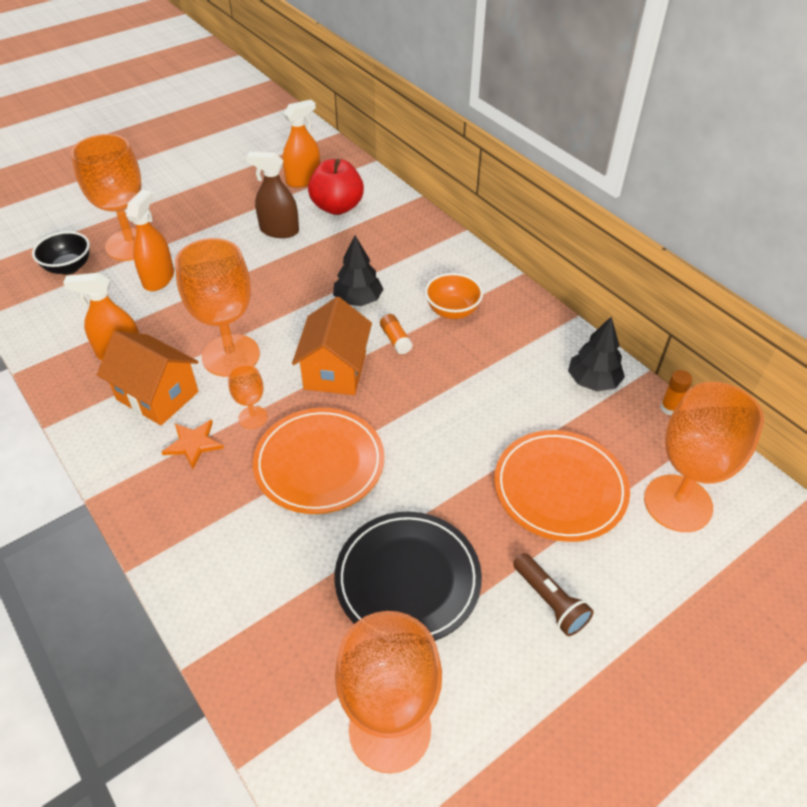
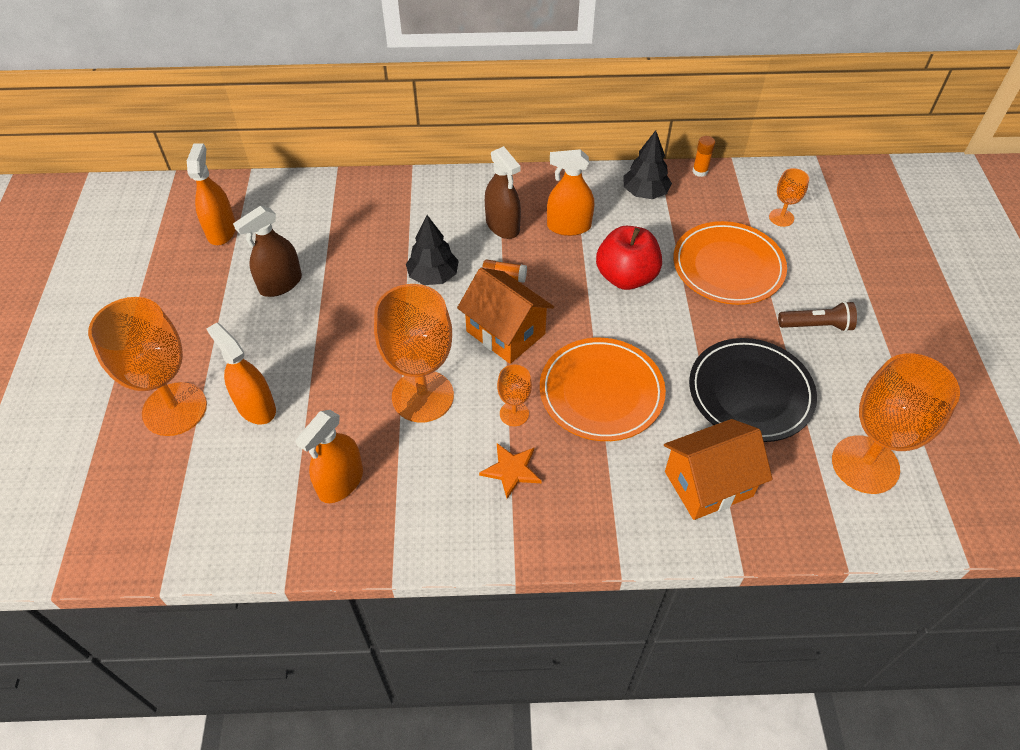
camera: 55 degrees left, 5 degrees up
(68, 267) = (155, 479): black bowl -> none
(157, 395) = (427, 474): orange house -> orange house (708, 483)
(337, 207) = (291, 228): red apple -> red apple (626, 277)
(452, 311) = (502, 226): orange bowl -> brown spray bottle
(494, 351) = (569, 226): none -> orange spray bottle
(678, 503) = (781, 217): orange goblet -> orange goblet, size x0.47

